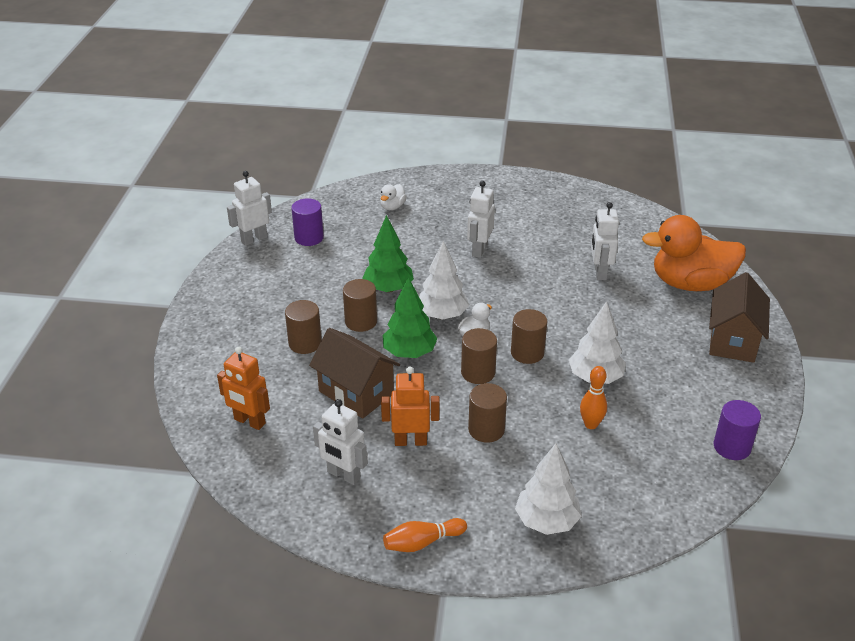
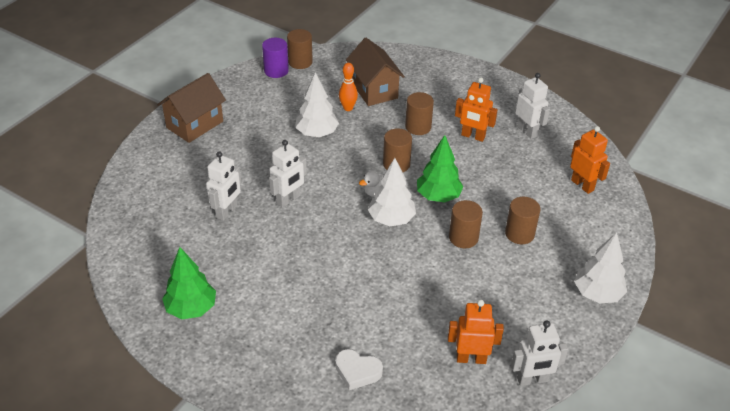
camera: 155 degrees left, 5 degrees up
(309, 238) = (471, 358): purple cylinder -> orange robot
(356, 392) = (495, 180): brown house -> brown house (374, 90)
(388, 289) = (422, 262): green tree -> green tree (191, 308)
(392, 207) = (357, 371): white duck -> white heart
(422, 542) = (495, 85): orange bowling pin -> none
(479, 250) = (310, 275): white robot -> white robot (288, 200)
(527, 353) = (349, 166): brown cylinder -> brown cylinder (300, 62)
(546, 521) = (418, 72): white tree -> white tree (597, 294)
(690, 284) = (168, 175): orange duck -> none

